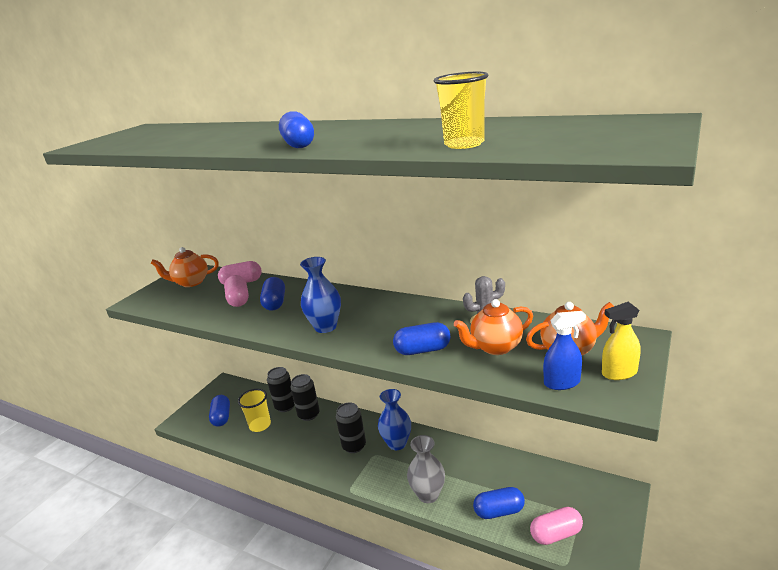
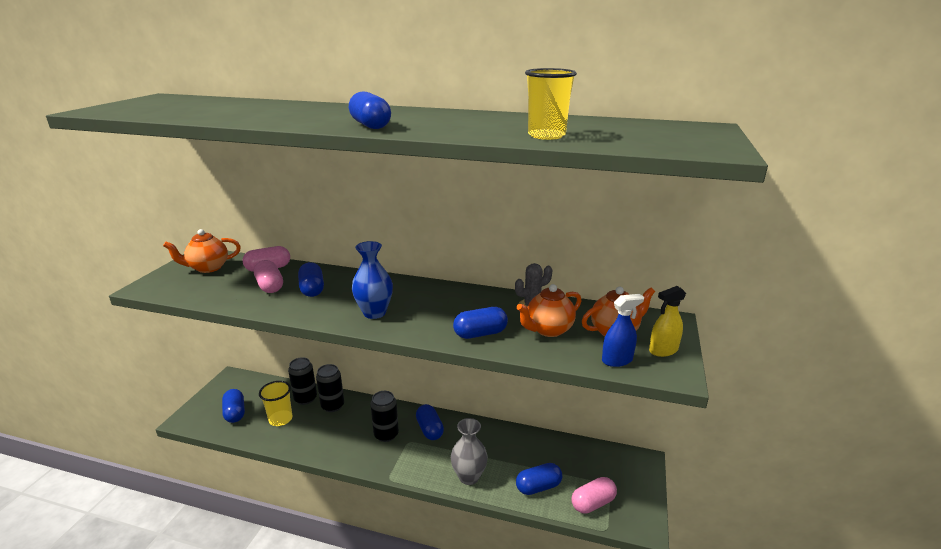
camera: 15 degrees left, 0 degrees up
(397, 443) = (429, 429): blue vase -> blue capsule

